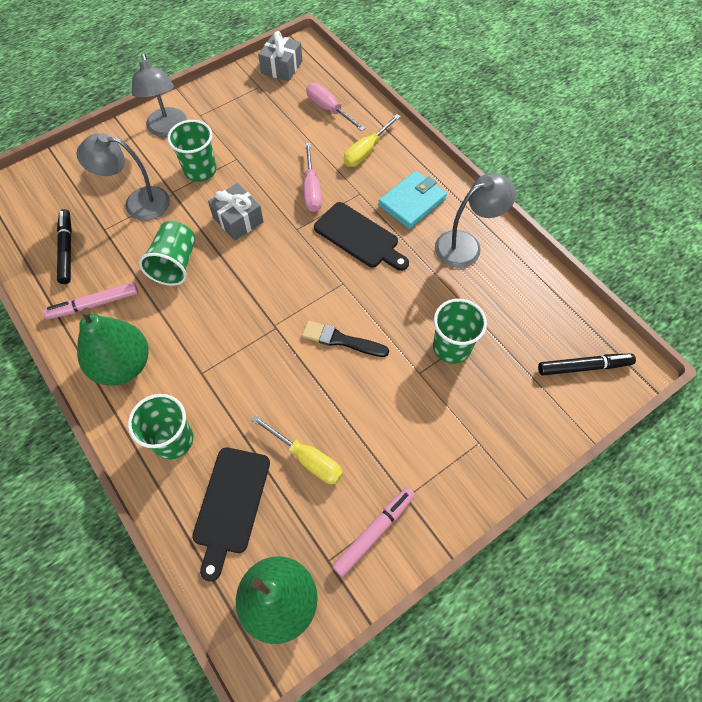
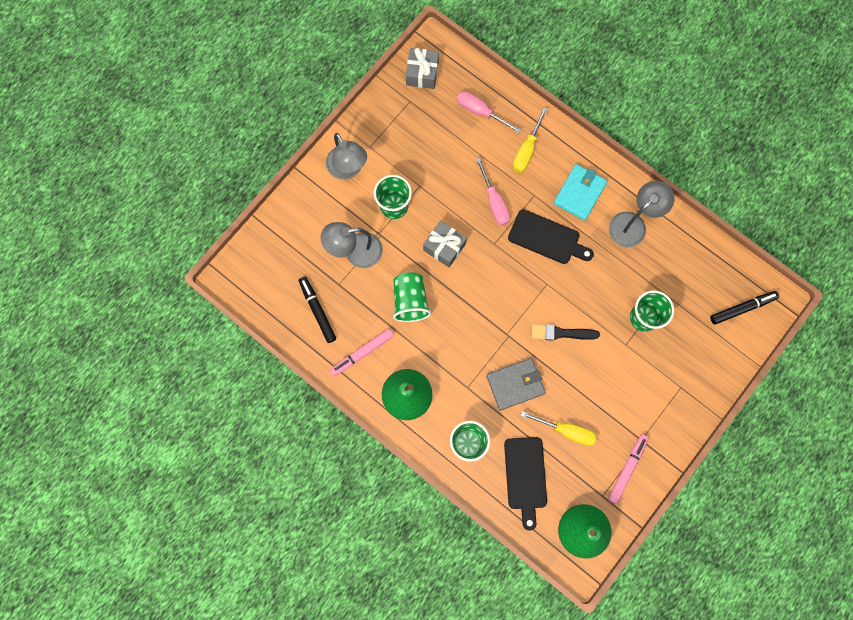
camera: 15 degrees left, 15 degrees up
(262, 385) = (515, 384): none -> grey wallet

